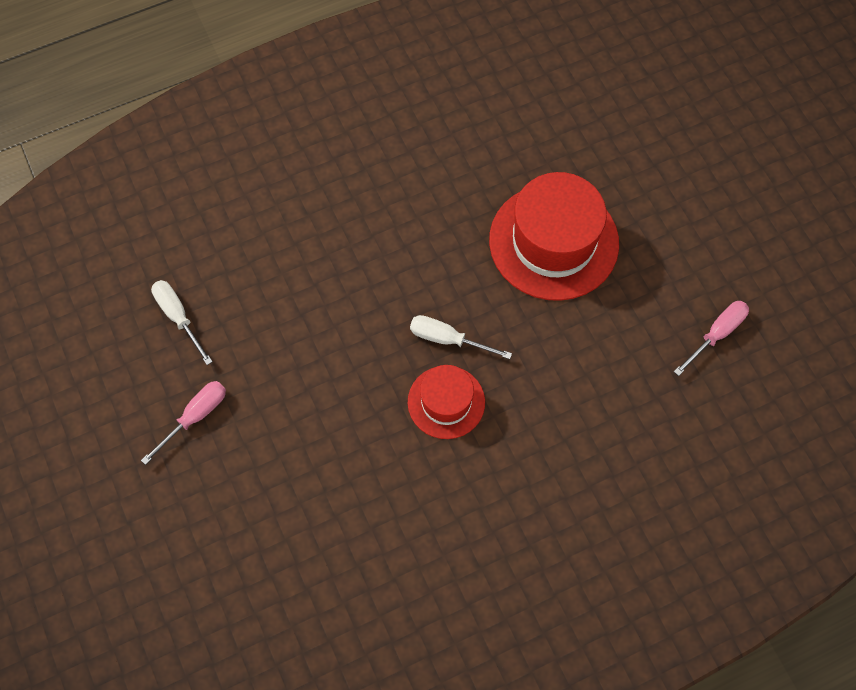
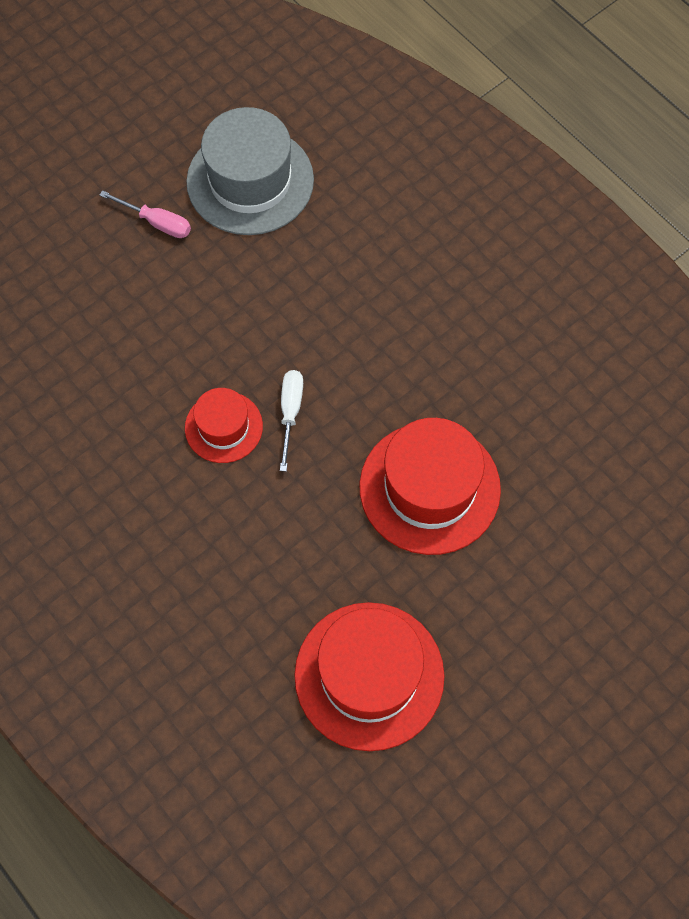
camera: 75 degrees right, 0 degrees up
(178, 317) = (250, 181): white screwdriver -> grey hat
(716, 334) = (369, 675): pink screwdriver -> red hat

